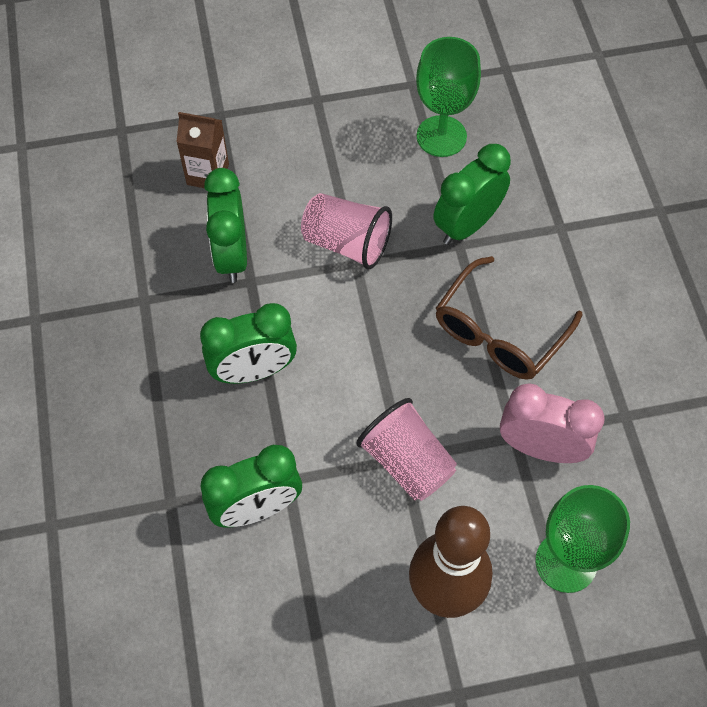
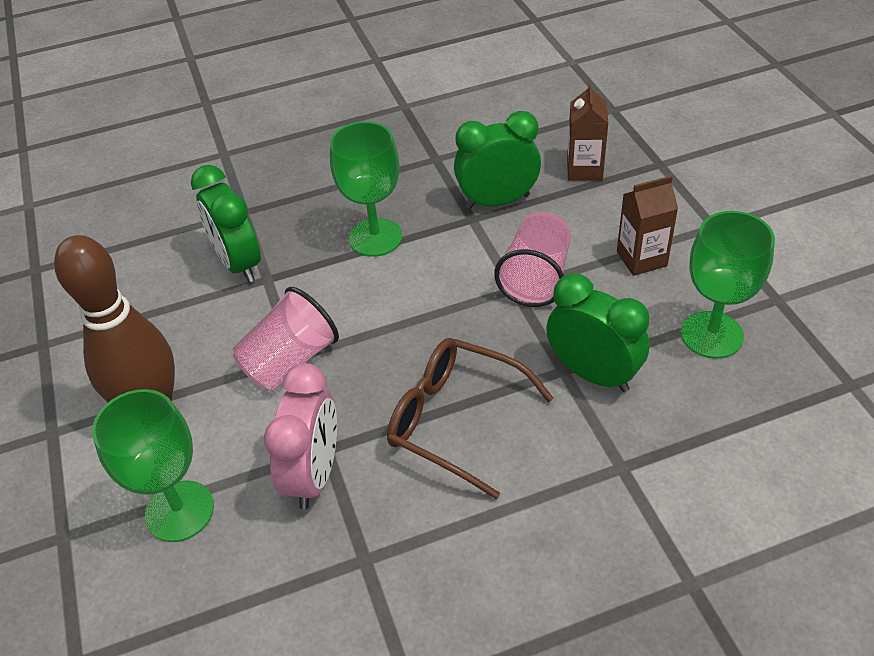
camera: 85 degrees right, 15 degrees down
(253, 371) = (375, 237): green clock -> green goblet
(343, 160) = (641, 259): none -> brown carton

